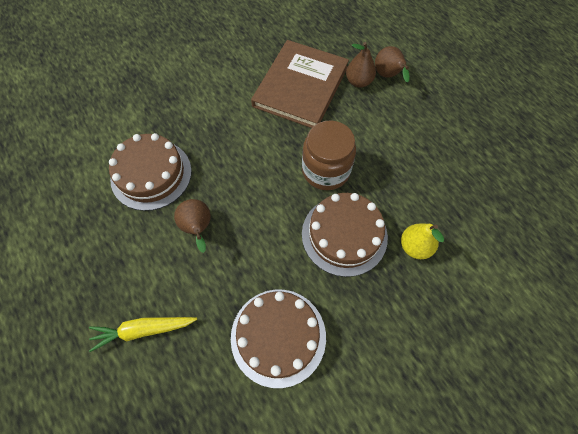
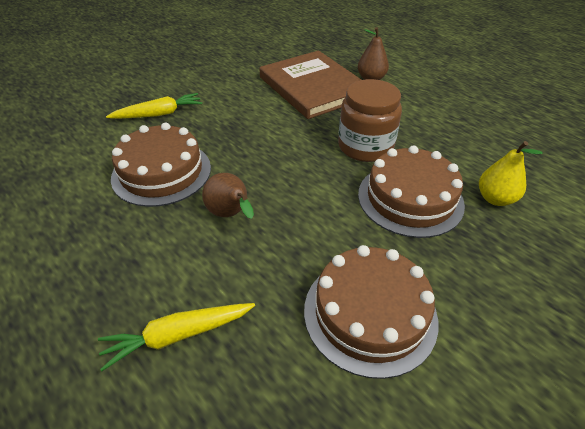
camera: 10 degrees left, 20 degrees down
(157, 103) = (159, 114): none -> yellow carrot
(300, 86) = (313, 87): brown book -> brown book turned 45 degrees counterclockwise
(388, 76) = (398, 72): brown pear -> none

